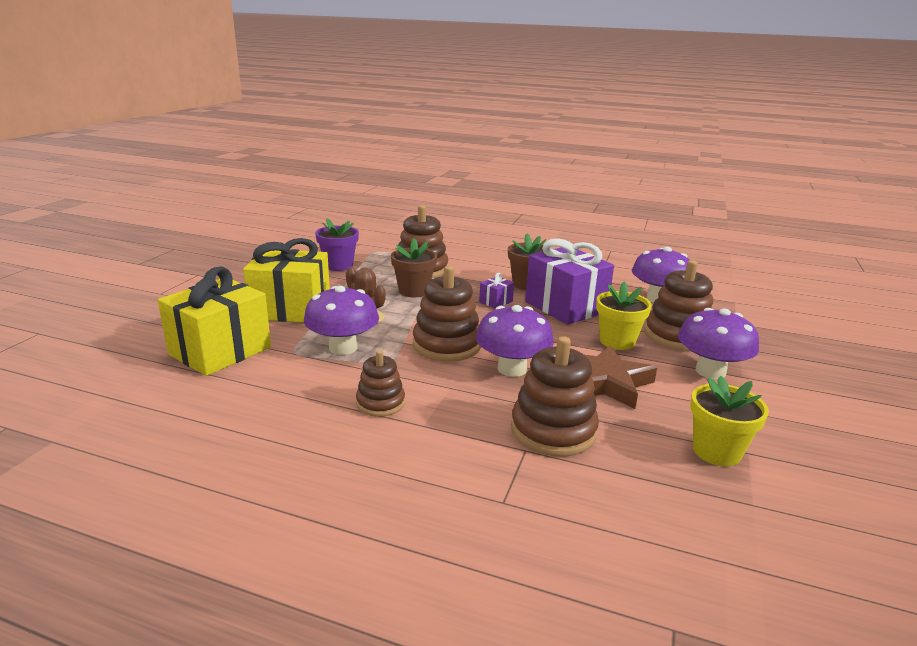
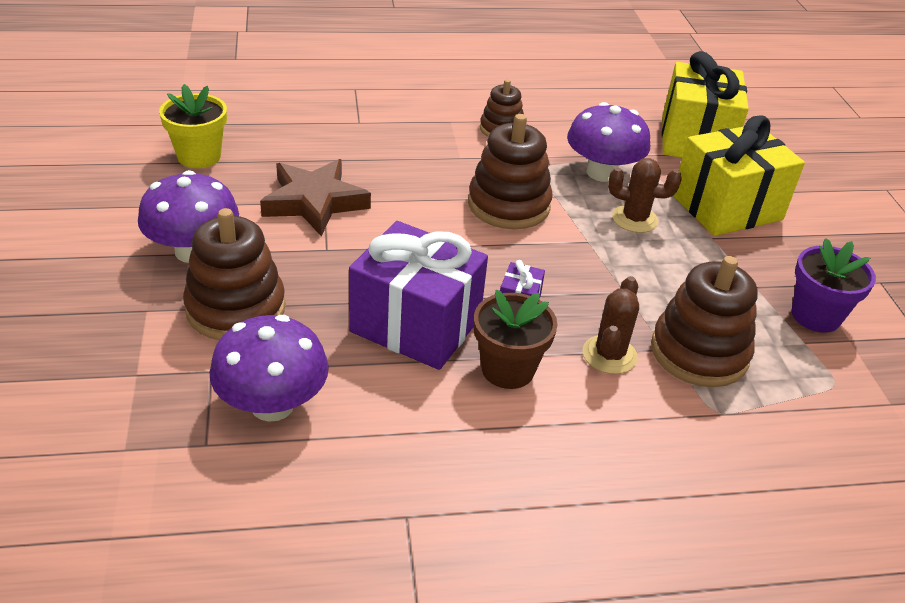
camera: 150 degrees right, 15 degrees up
(414, 291) = (644, 289): brown flower pot -> none
(468, 277) = (609, 355): none -> brown cactus
(512, 369) = (418, 193): purple mushroom -> none
(553, 431) = (344, 141): brown stacking toy -> none
(617, 341) = (317, 270): yellow flower pot -> none

